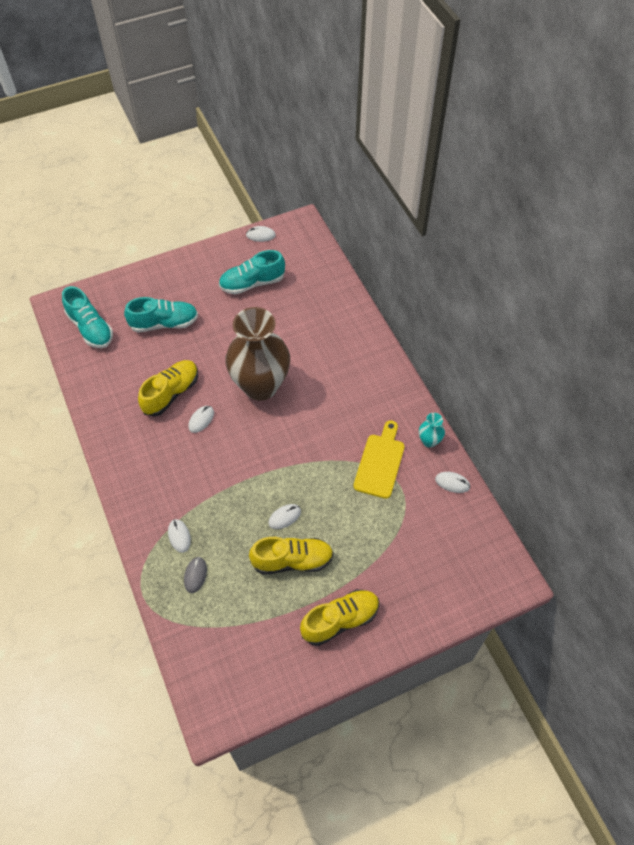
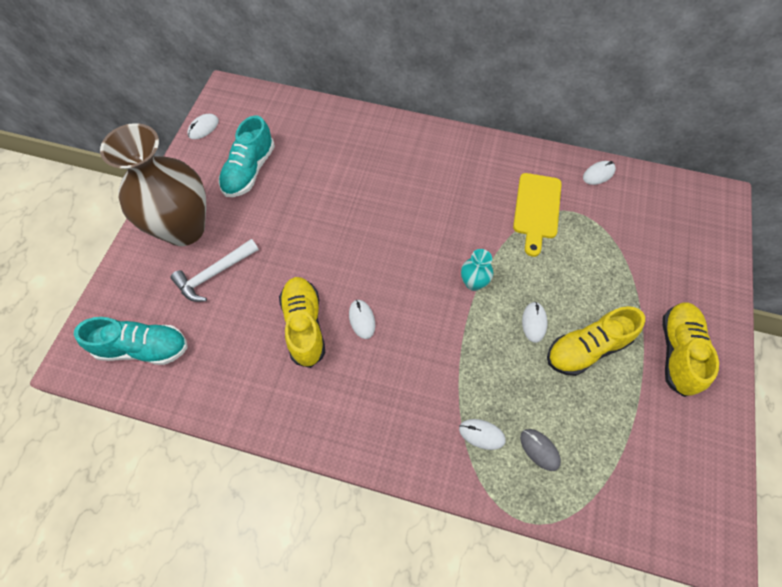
camera: 50 degrees left, 5 degrees up
(164, 323) = (214, 274): turquoise shoe -> white hammer
(260, 386) = (371, 243): brown vase -> brown vase (184, 228)
(292, 560) = (586, 348): yellow shoe -> yellow shoe turned 150 degrees counterclockwise
(380, 463) = (536, 209): yellow cutting board -> yellow cutting board turned 135 degrees counterclockwise
(429, 441) = (544, 161): turquoise vase -> turquoise vase (473, 283)

